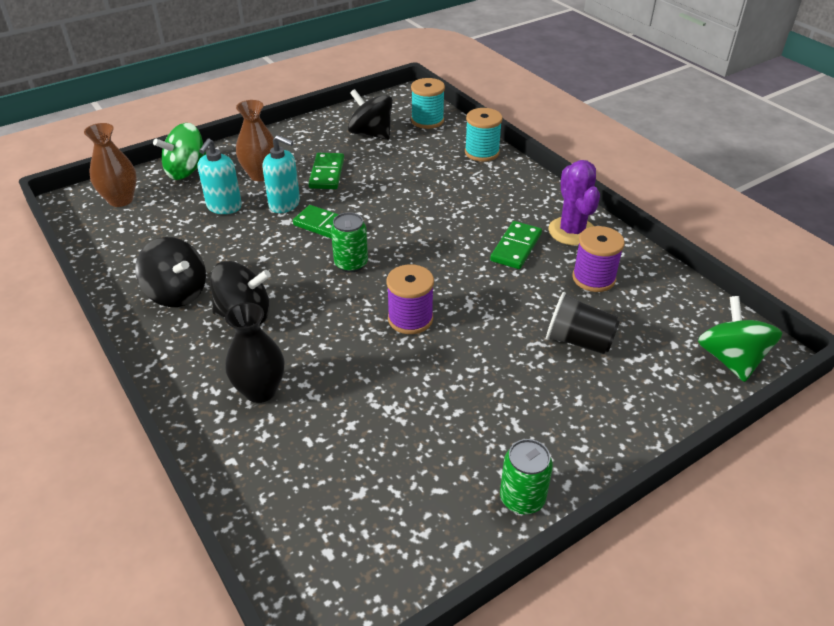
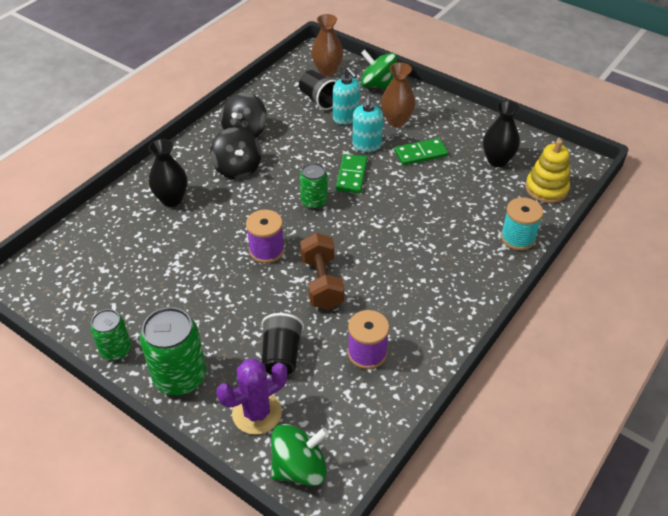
camera: 70 degrees right, 5 degrees up
(171, 218) = (319, 99): none -> black cup
(224, 207) = (346, 118): turquoise soap dispenser -> turquoise soap dispenser turned 120 degrees counterclockwise
(371, 134) = (497, 160): black spinning top -> black vase
(427, 120) = (546, 189): turquoise spool -> yellow stacking toy
(483, 287) = (322, 283): none -> brown dumbbell
(516, 247) = (384, 292): green domino -> none
(572, 231) = (428, 326): purple cactus -> purple cactus (257, 413)
(586, 437) = (180, 377): none -> green can

